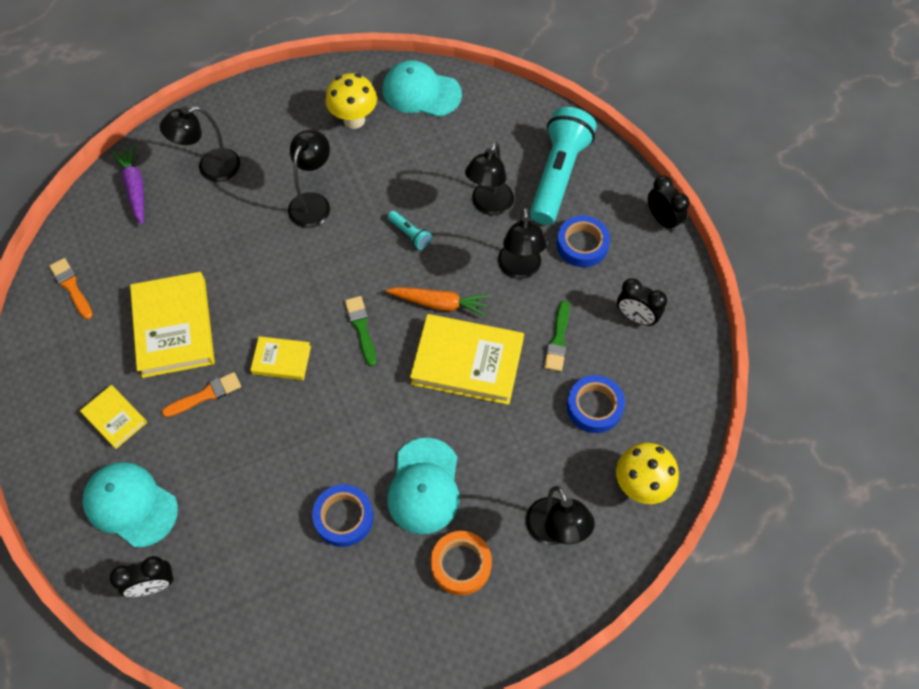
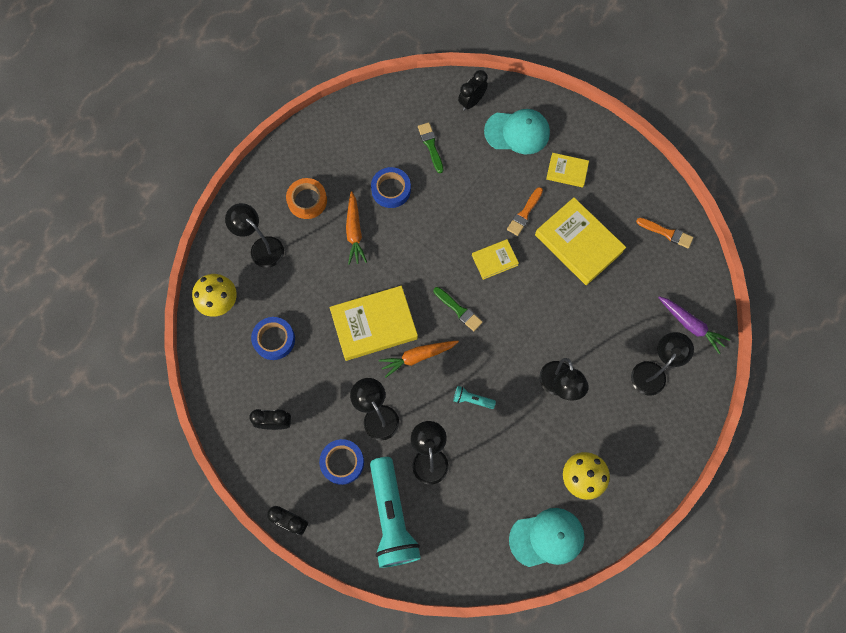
camera: 150 degrees right, 10 degrees up
(424, 486) = (354, 232): turquoise cap -> orange carrot
(558, 340) = (321, 374): green brush -> green brush (431, 145)

